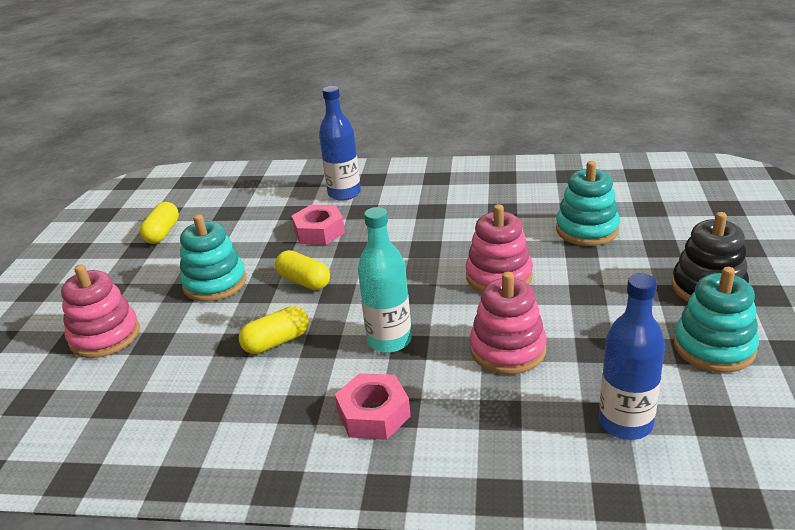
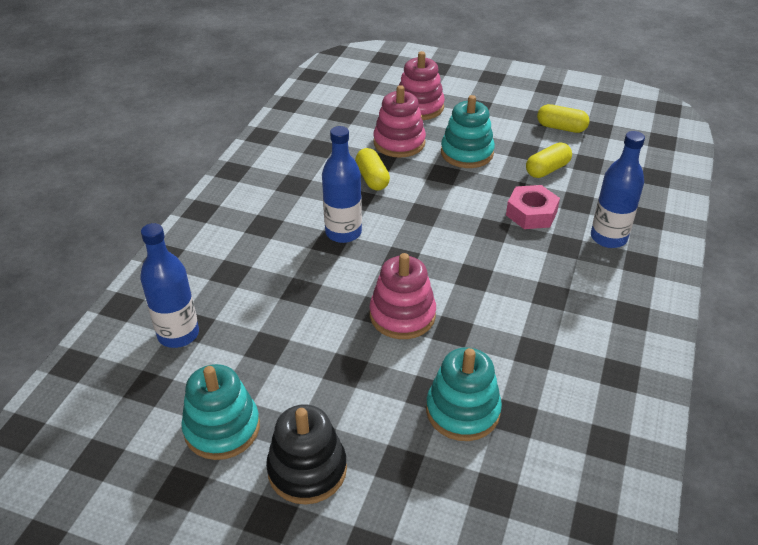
camera: 100 degrees right, 10 degrees up
(304, 281) = (448, 197): yellow capsule -> yellow capsule (547, 169)
(373, 414) = (268, 214): pink nut -> none
(389, 340) = (343, 232): turquoise bottle -> blue bottle
(507, 349) = (296, 294): pink stacking toy -> pink stacking toy (399, 143)

